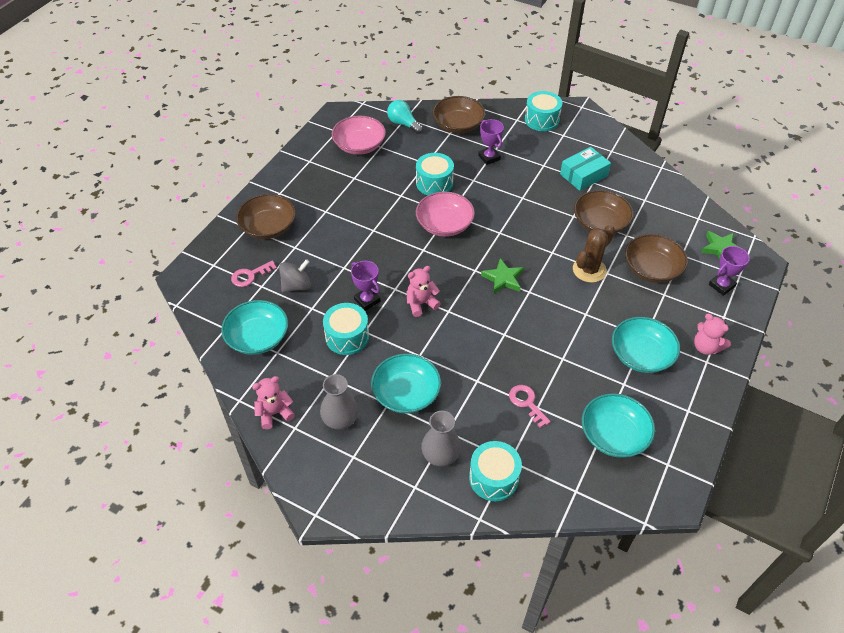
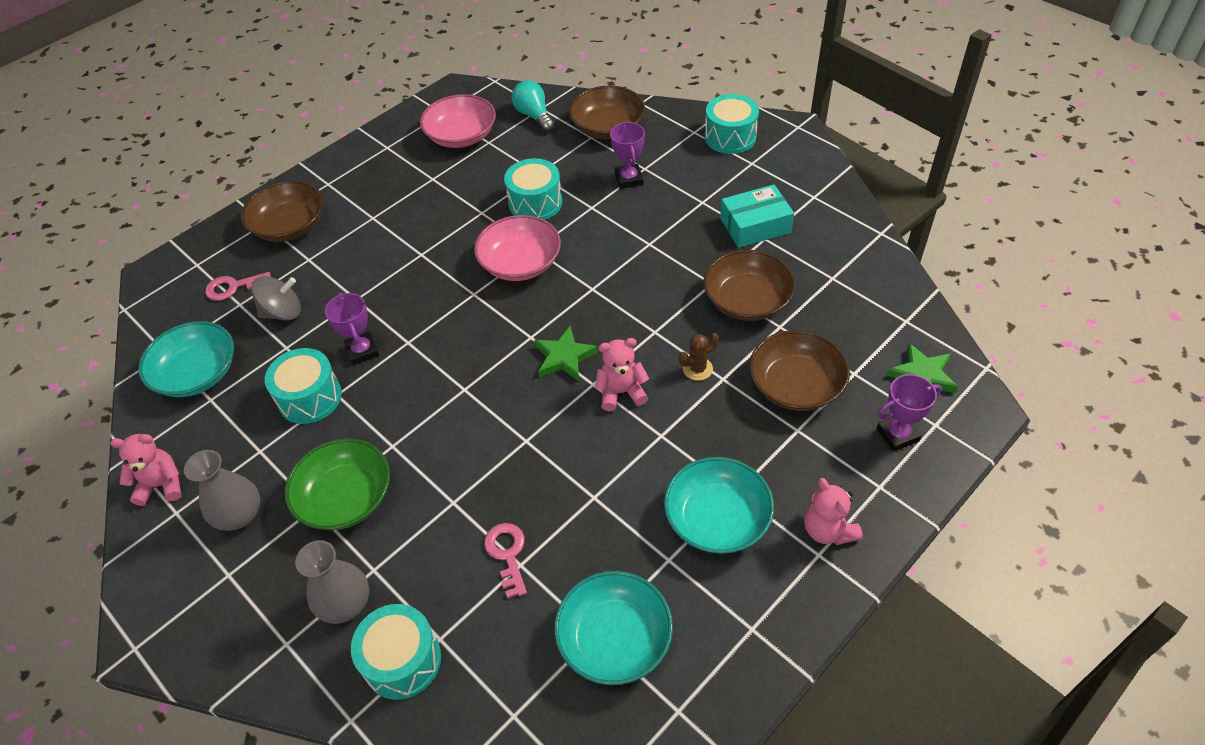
camera: 20 degrees right, 0 degrees up
(406, 393) = (346, 498): turquoise bowl -> green bowl
(421, 303) = (432, 371): pink teddy bear -> pink teddy bear (621, 392)
(589, 270) = (697, 369): brown cactus -> brown cactus, size x0.57

